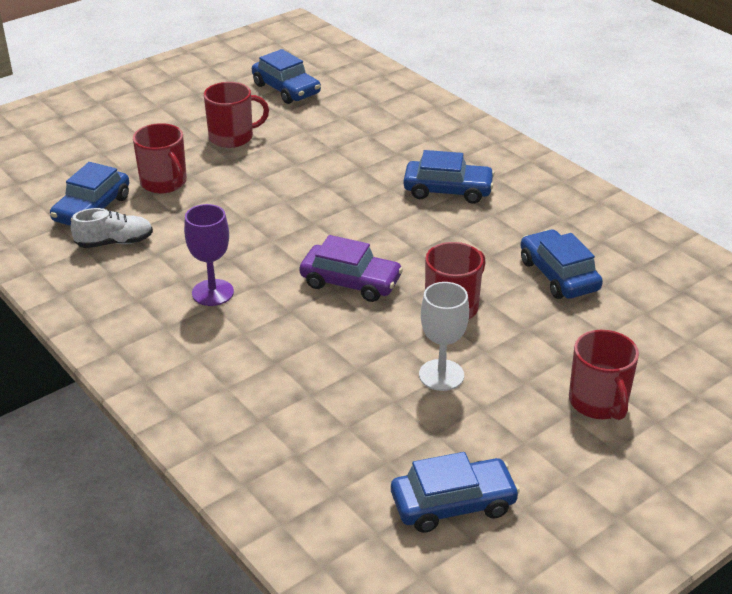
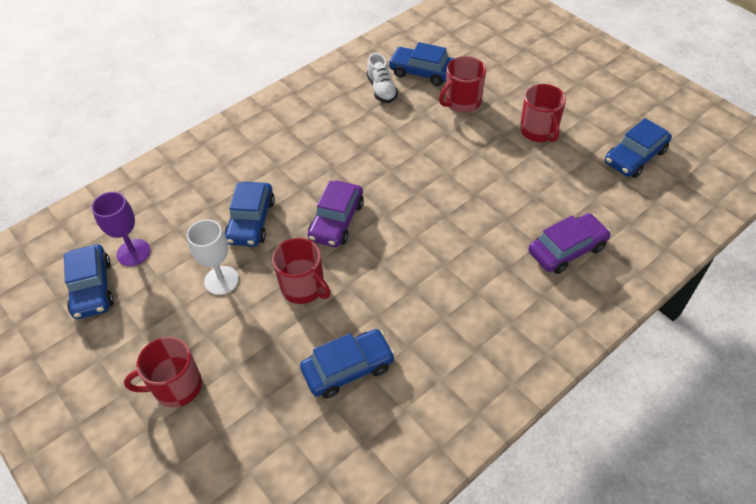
camera: 90 degrees right, 15 degrees up
(212, 292) = (324, 145): purple goblet -> purple goblet (133, 252)
(406, 138) = (567, 249): none -> purple car
(448, 190) = (479, 283): blue car -> blue car (251, 221)

